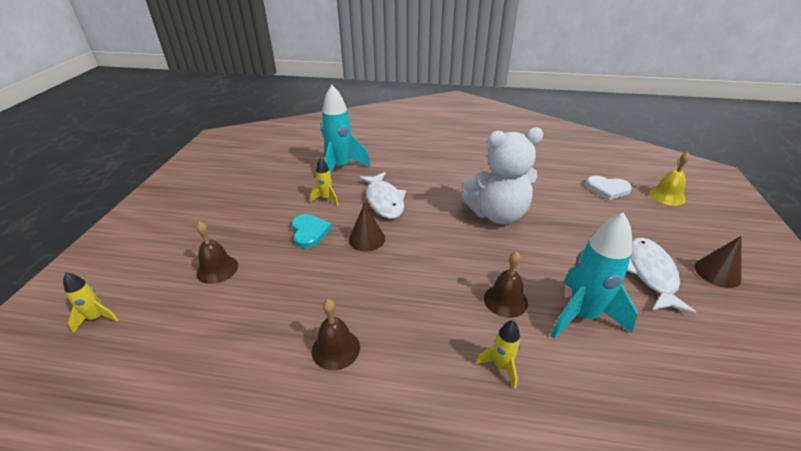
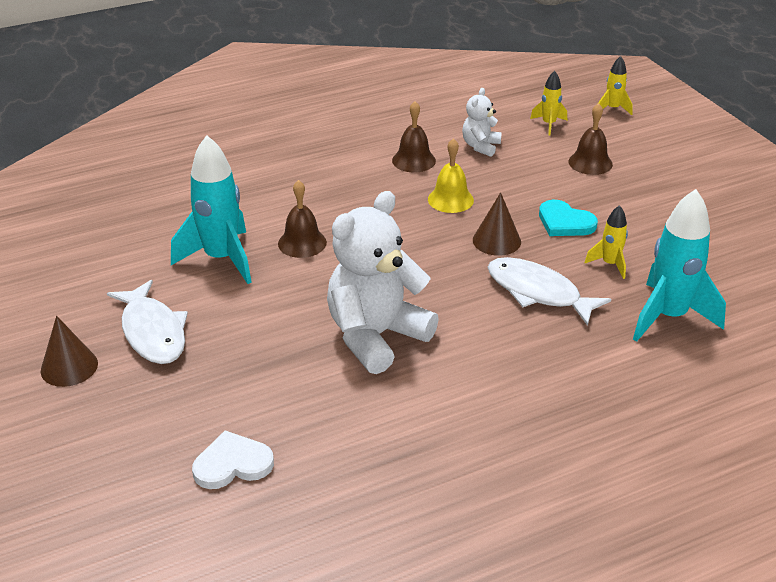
camera: 145 degrees right, 0 degrees up
(261, 334) = (480, 146): none -> white teddy bear
(501, 366) = (277, 198): yellow rocket -> yellow rocket (548, 124)
(667, 196) = (126, 494): yellow bell -> yellow bell (450, 199)

